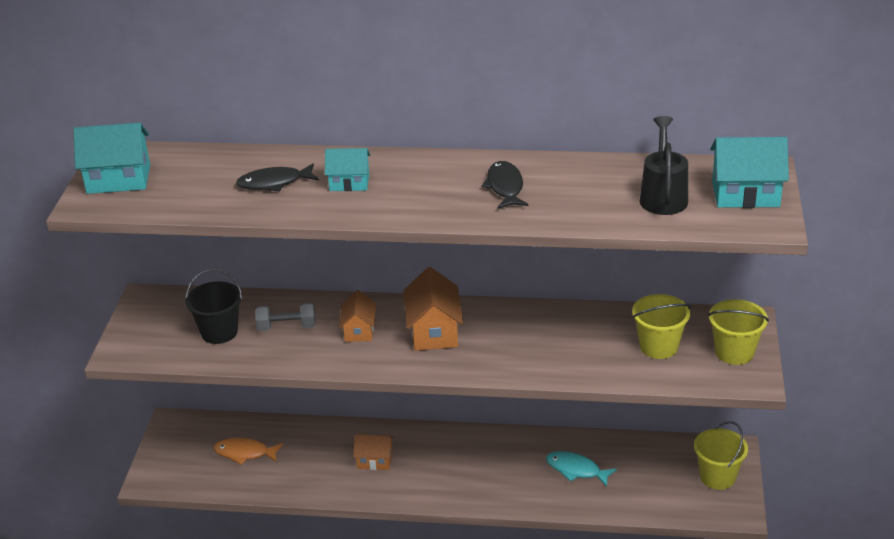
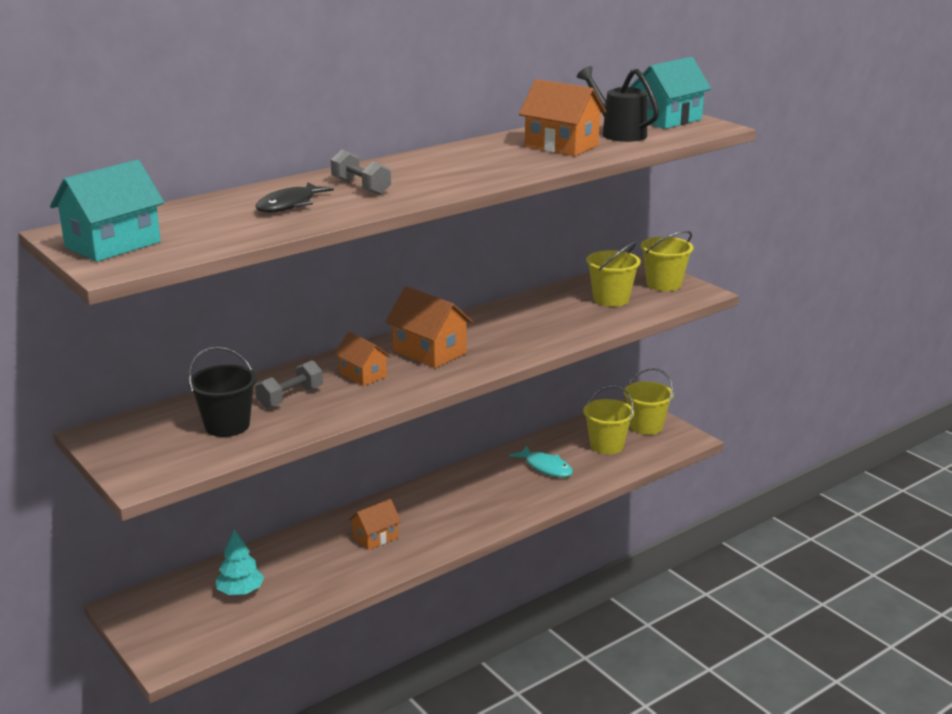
camera: 45 degrees left, 10 degrees down
(244, 453) = (240, 591): orange fish -> turquoise tree
(349, 183) = (361, 187): turquoise house -> grey dumbbell
(505, 187) = (496, 157): black fish -> none
(576, 470) = (546, 467): turquoise fish -> turquoise fish turned 120 degrees counterclockwise
(582, 194) = (561, 146): none -> orange house
(655, 477) = (606, 445): none -> yellow bucket

